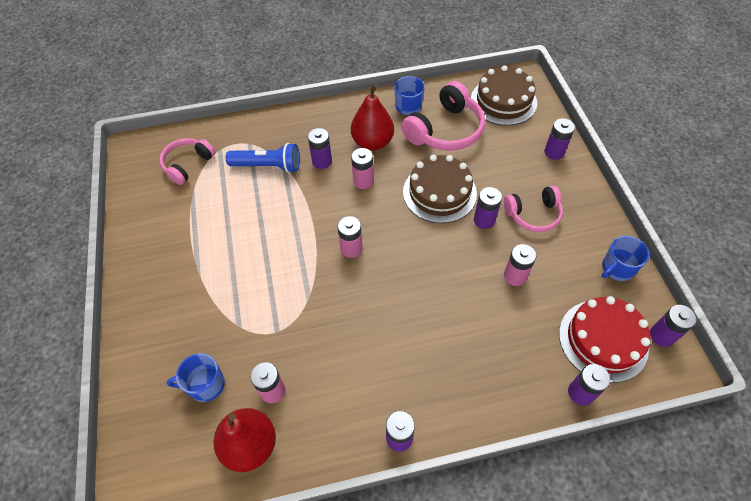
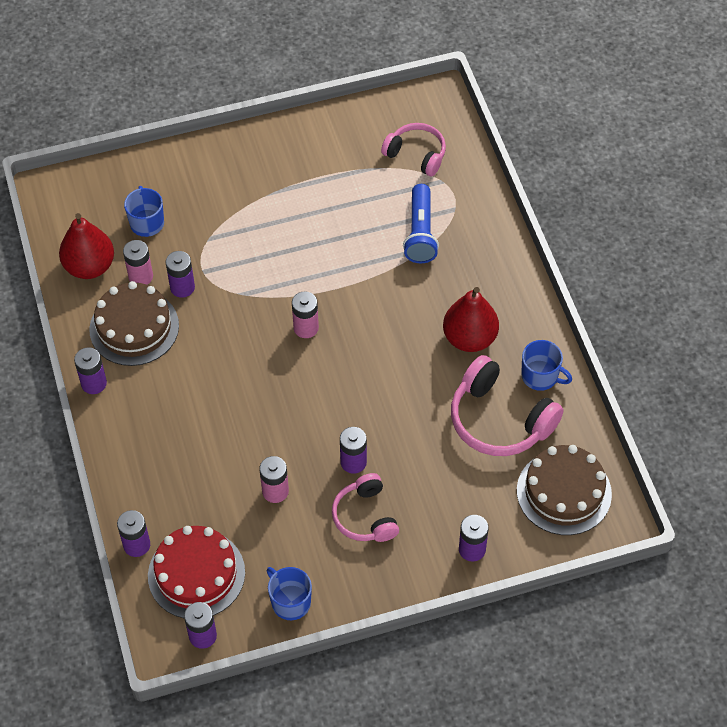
camera: 85 degrees right, 0 degrees up
(322, 161) = (432, 287): purple battery -> purple battery (182, 287)
(363, 181) = (404, 332): pink battery -> none
(439, 193) = (392, 414): brown cake -> brown cake (134, 327)

